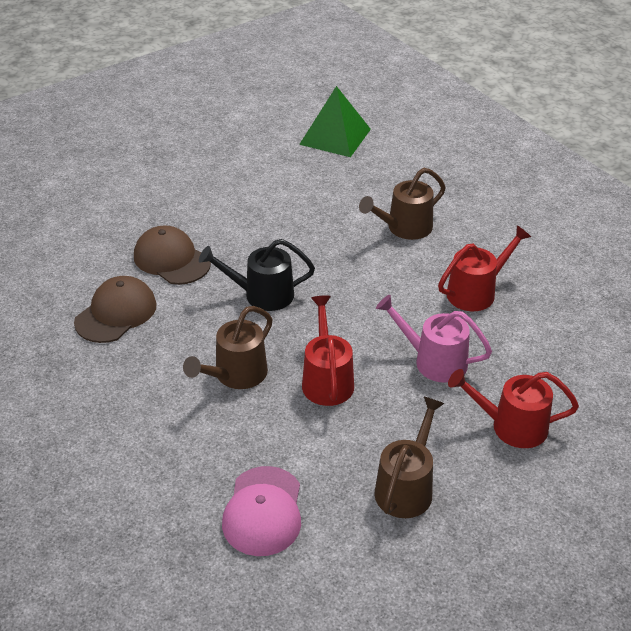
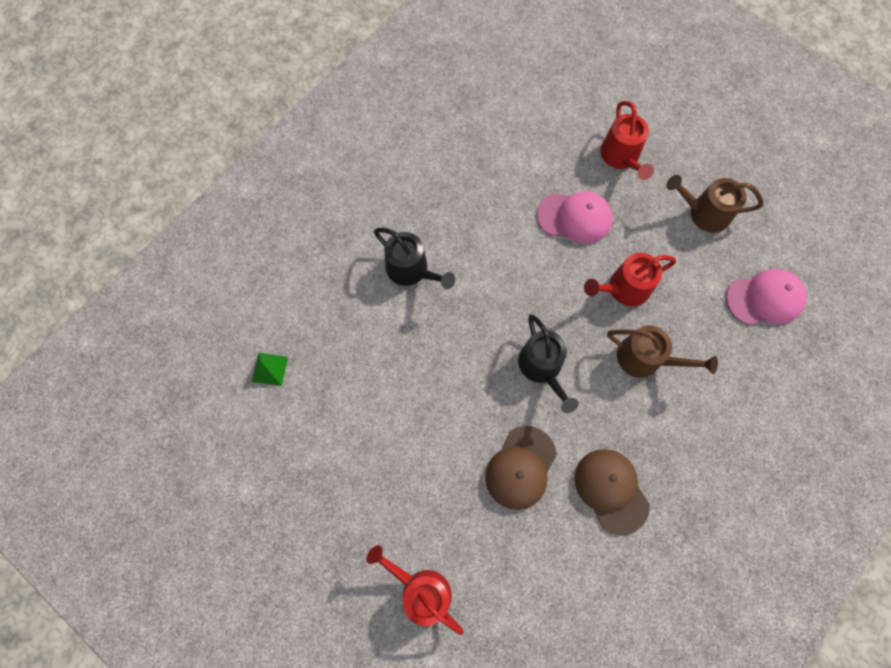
camera: 105 degrees left, 30 degrees up
(116, 313) = (611, 490): brown cap -> brown cap turned 45 degrees clockwise
(335, 136) = (270, 369): green pyramid -> green pyramid, size x0.50
(404, 228) = (411, 270): brown watering can -> black watering can
(433, 361) = (574, 217): pink watering can -> pink cap
(477, 292) = (482, 199): red watering can -> red watering can (420, 589)

